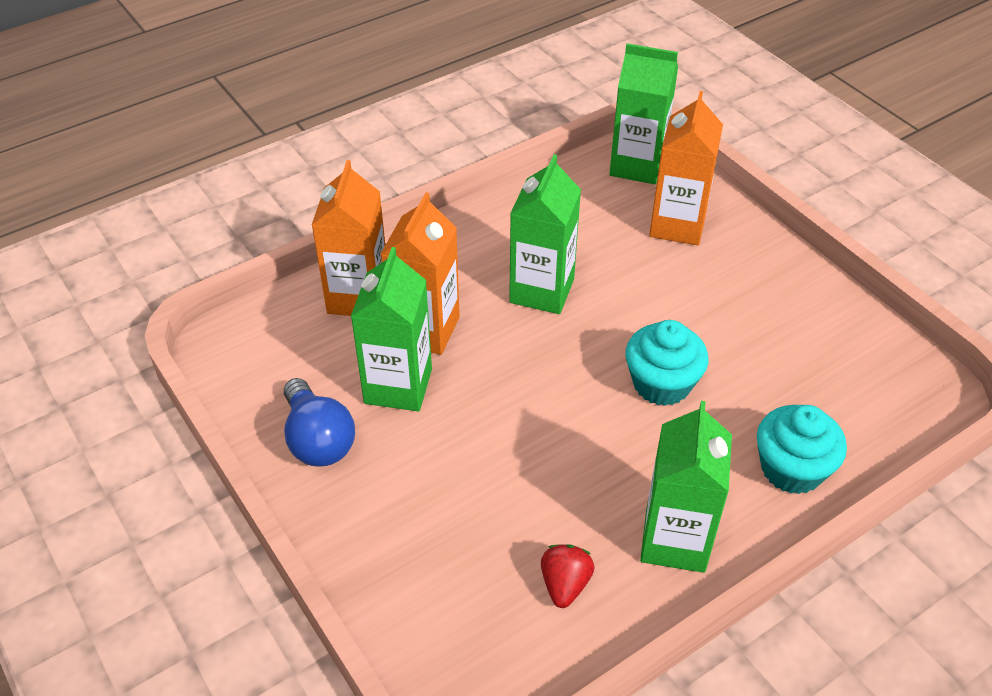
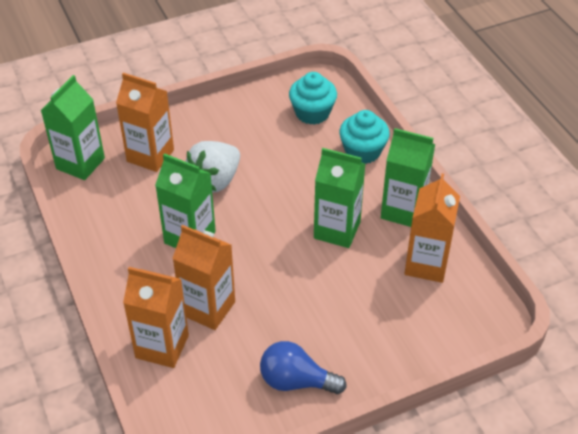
camera: 80 degrees left, 0 degrees up
(318, 440) = (296, 381): blue light bulb -> blue light bulb turned 150 degrees counterclockwise
(398, 386) = (257, 329): green carton -> green carton (337, 230)
(565, 584) = (426, 264): red strawberry -> orange carton
(655, 298) = (215, 180): none -> white strawberry
(661, 383) = (288, 192): turquoise cupcake -> turquoise cupcake (312, 113)

